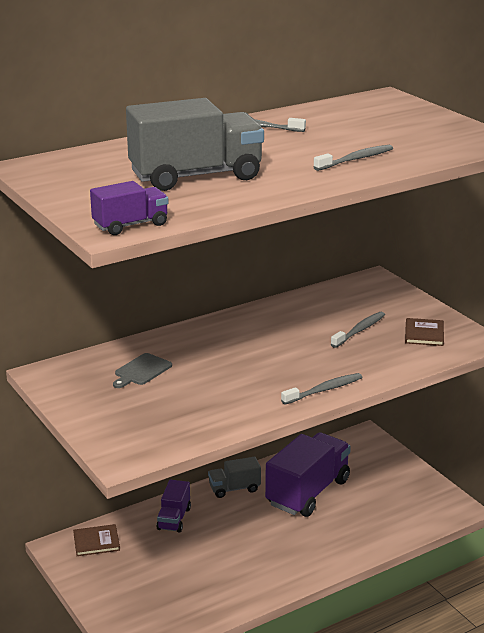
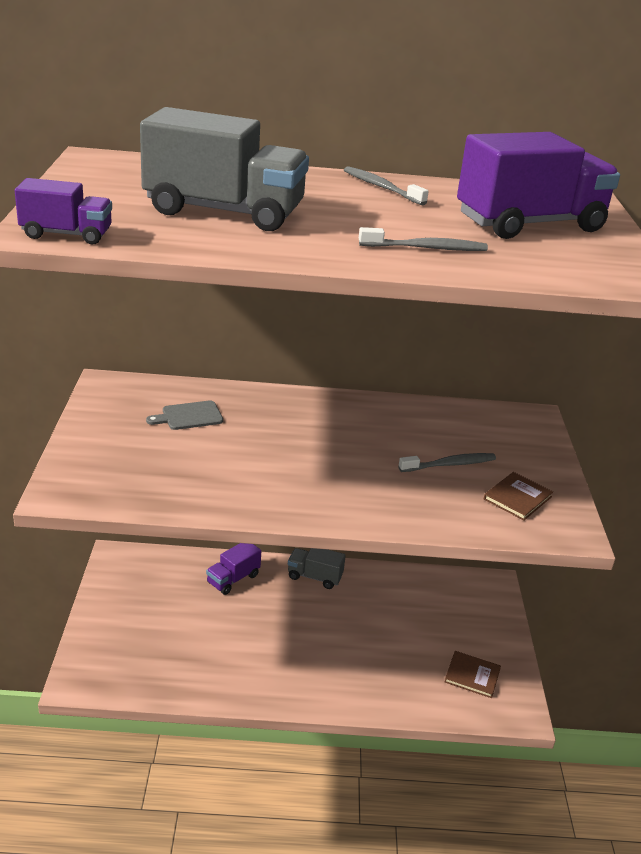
camera: 30 degrees right, 5 degrees up
(96, 542) = (149, 567): brown book -> brown book (472, 676)
(308, 492) = (379, 614): purple truck -> purple truck (530, 224)
(323, 390) = (332, 512): grey toothbrush -> none

